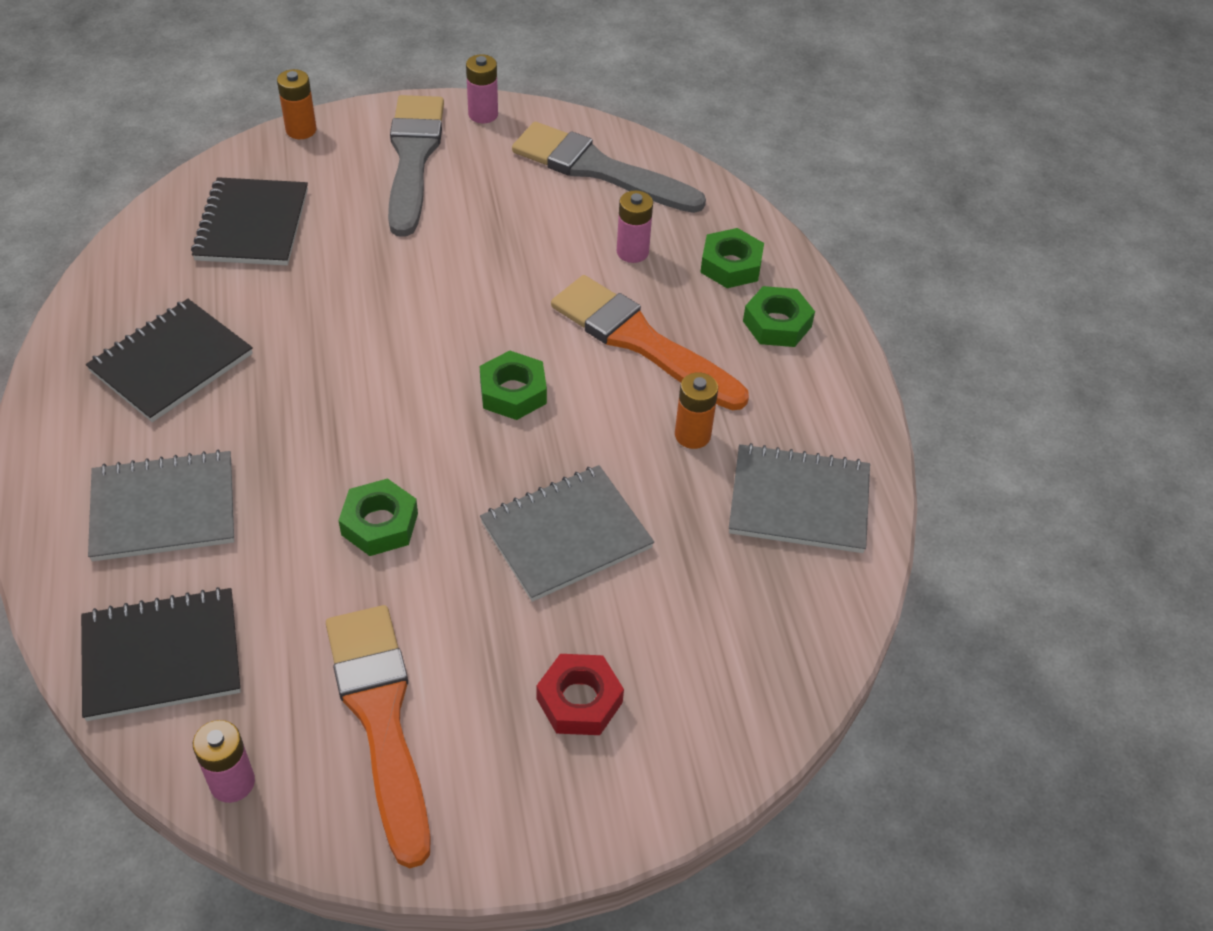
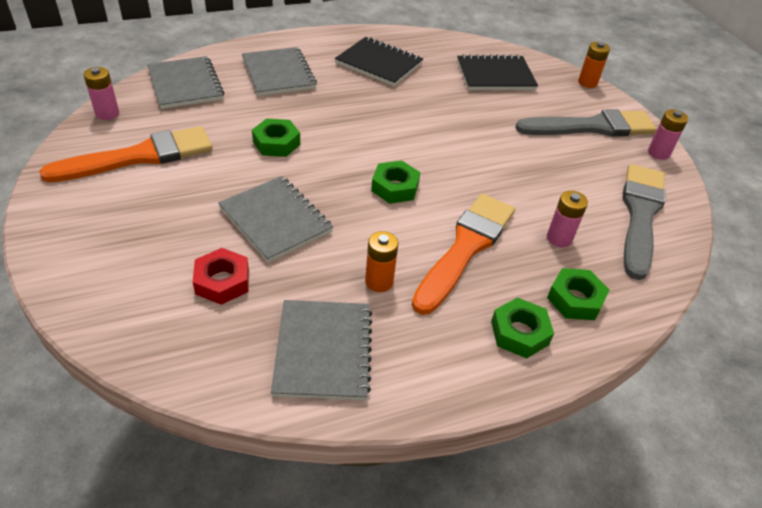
camera: 80 degrees right, 5 degrees down
(162, 656) = (185, 85): black notebook -> grey notebook
(579, 700) = (142, 235): red nut -> red nut (222, 281)

